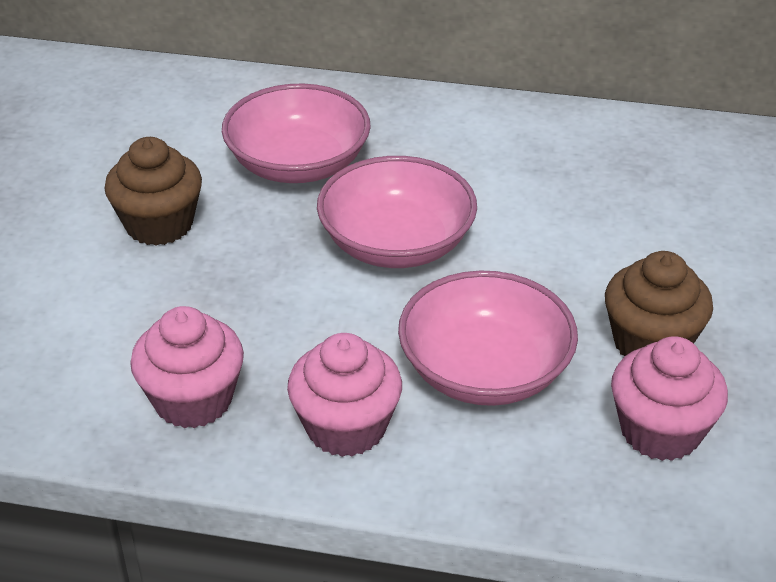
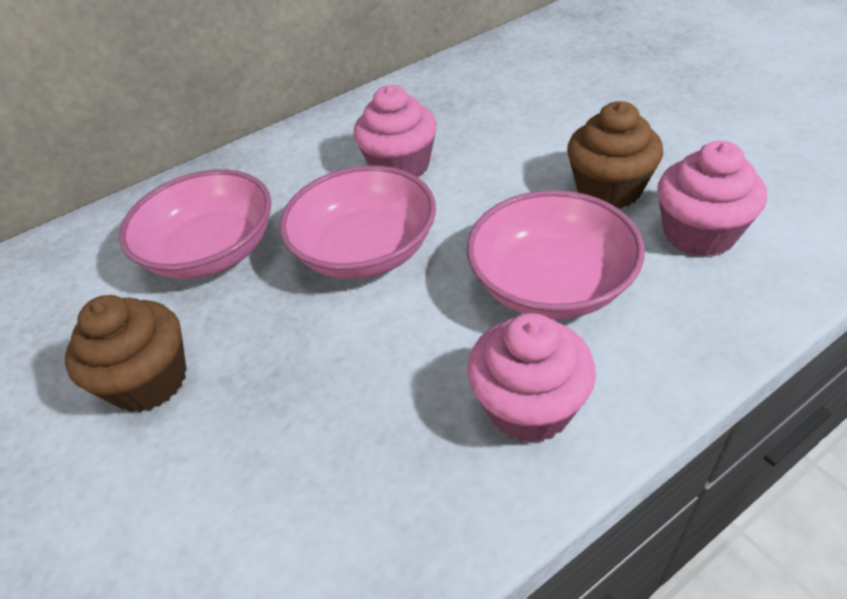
camera: 40 degrees left, 5 degrees up
(193, 400) = (383, 500): pink cupcake -> pink cupcake (400, 166)

